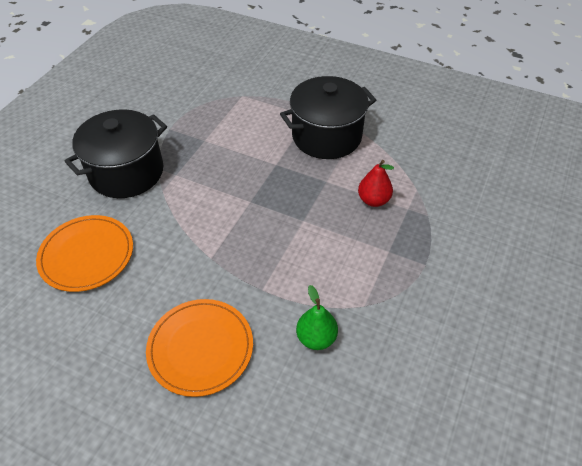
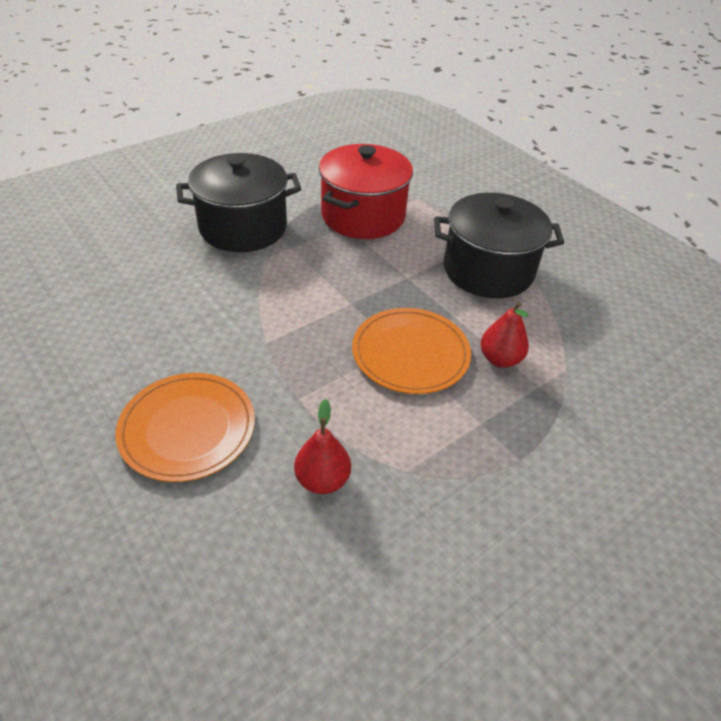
camera: 25 degrees right, 5 degrees down
(87, 255) = (147, 288): orange plate -> orange plate (410, 353)
(212, 126) = (363, 216): none -> red pot
(316, 338) = (322, 480): green pear -> red pear

